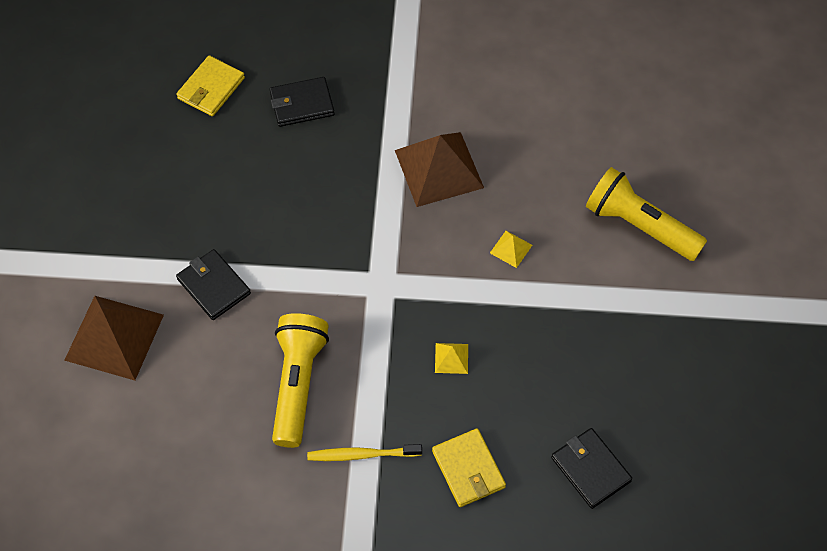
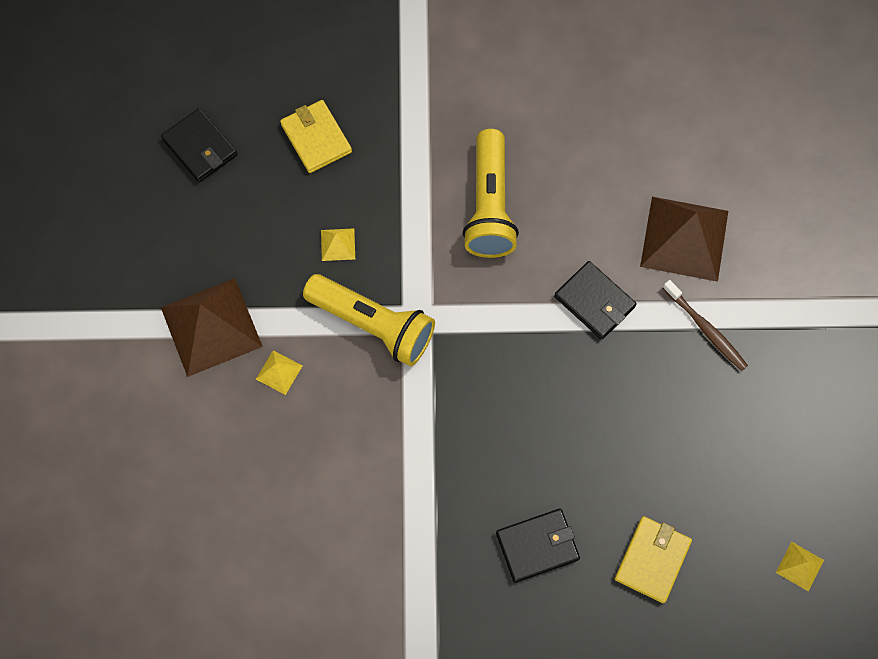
camera: 175 degrees right, 10 degrees up
(95, 76) = (799, 566): none -> yellow pyramid
(117, 254) = (706, 329): none -> brown toothbrush
(361, 455) = (419, 143): yellow toothbrush -> none
(438, 169) = (364, 468): brown pyramid -> brown pyramid (211, 326)
(639, 226) = (135, 412): yellow flashlight -> yellow flashlight (373, 324)

